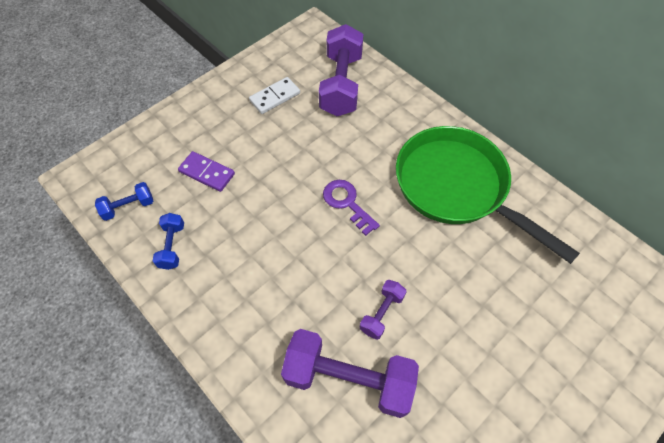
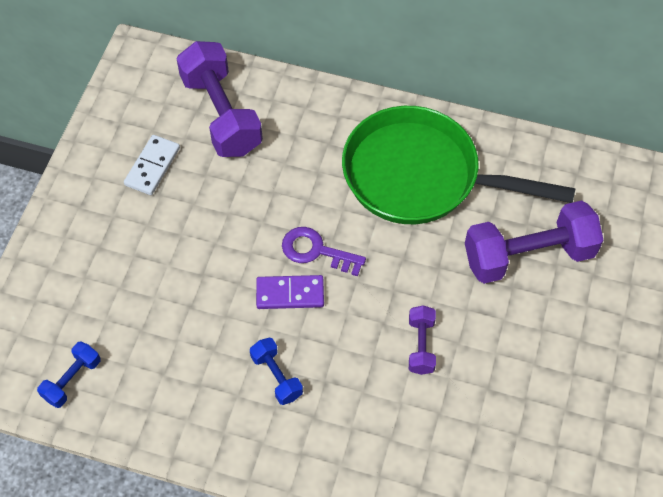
camera: 30 degrees left, 0 degrees up
(172, 246) = (156, 395): blue dumbbell -> blue dumbbell (276, 376)
(207, 173) = (135, 296): purple domino -> purple domino (290, 294)
(348, 378) = (426, 424): purple dumbbell -> purple dumbbell (528, 255)

